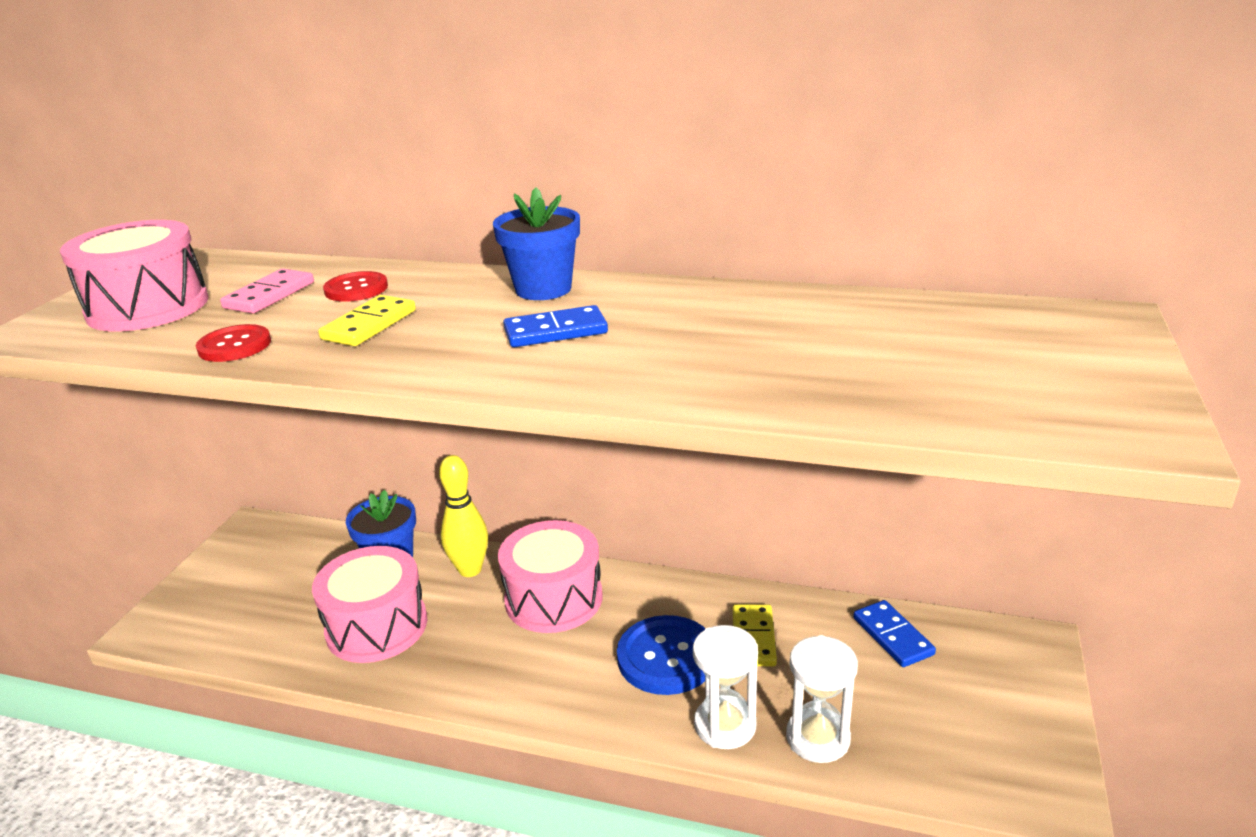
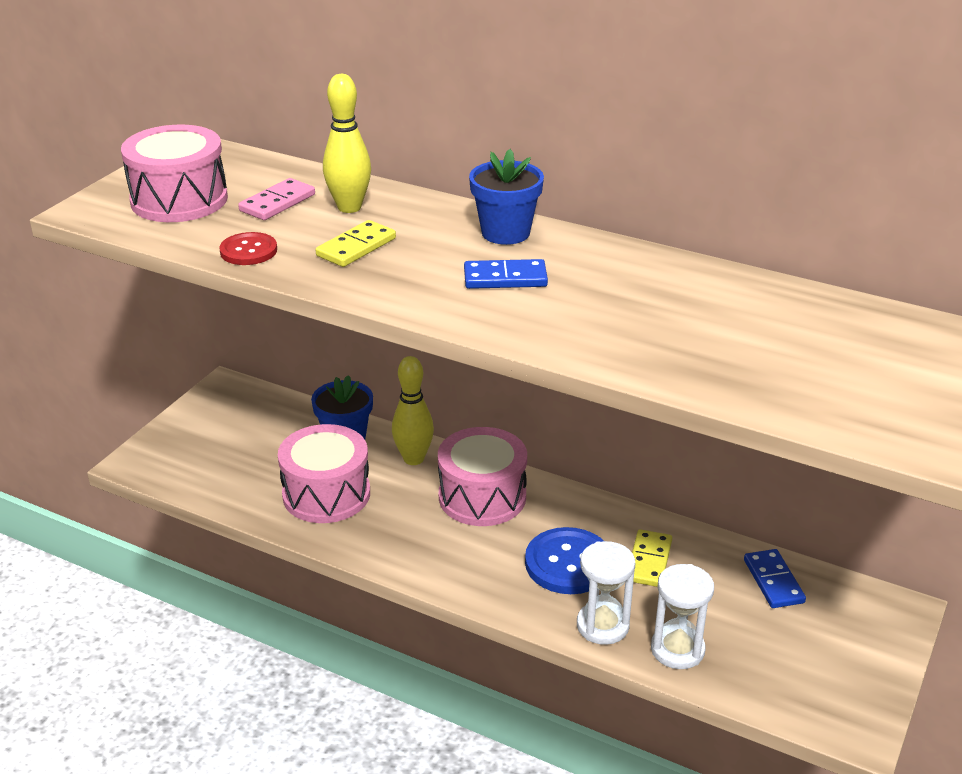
camera: 10 degrees right, 5 degrees up
(356, 289) = (349, 207): red button -> yellow bowling pin

